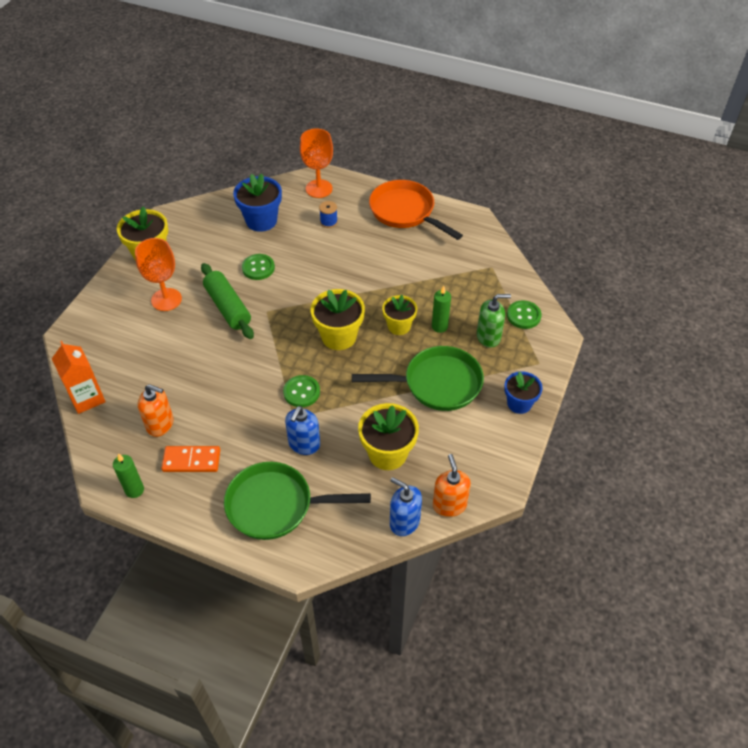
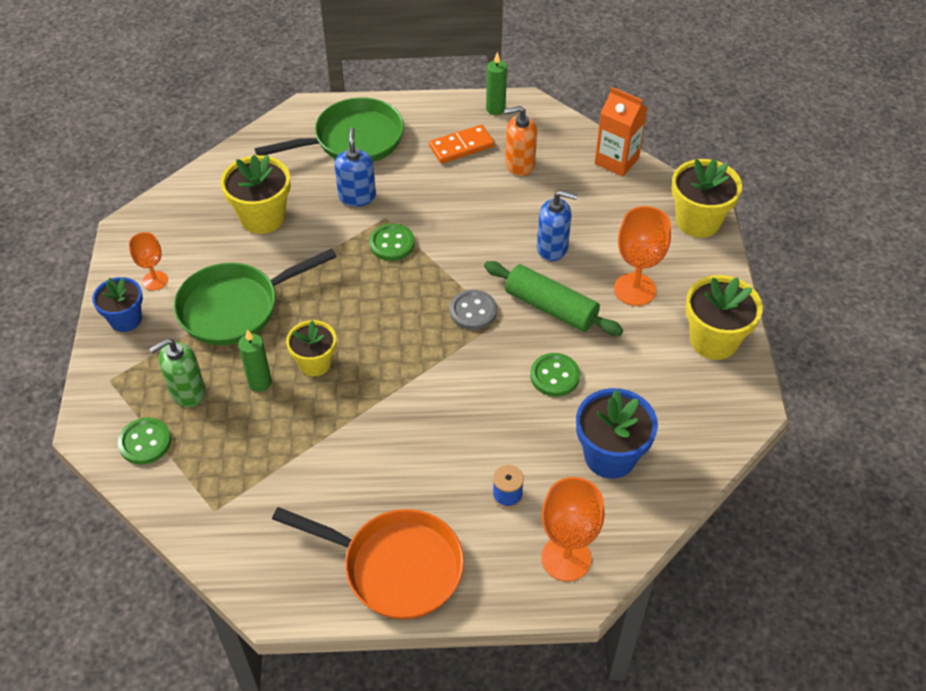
camera: 155 degrees right, 0 degrees up
(278, 323) = (473, 311): none -> grey button
(339, 336) = (386, 321): yellow flower pot -> yellow flower pot (698, 221)
(404, 522) = (219, 167): blue soap dispenser -> blue soap dispenser (552, 248)
(449, 505) = (178, 195): orange soap dispenser -> none
(490, 428) = (155, 280): none -> orange goblet

